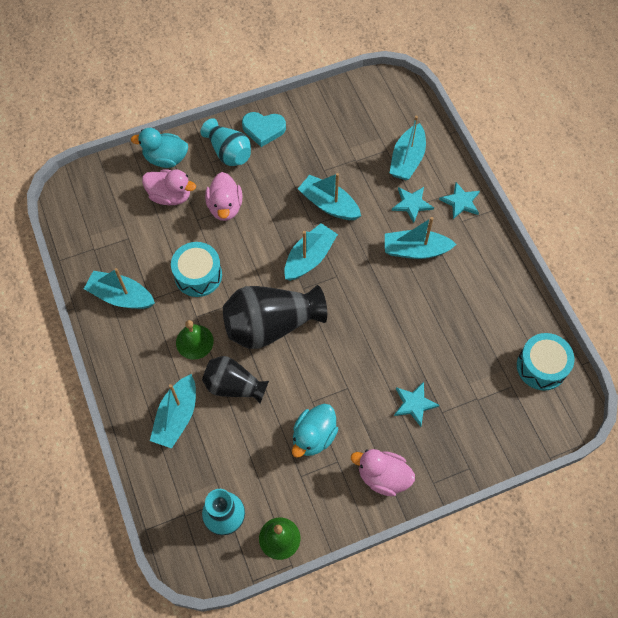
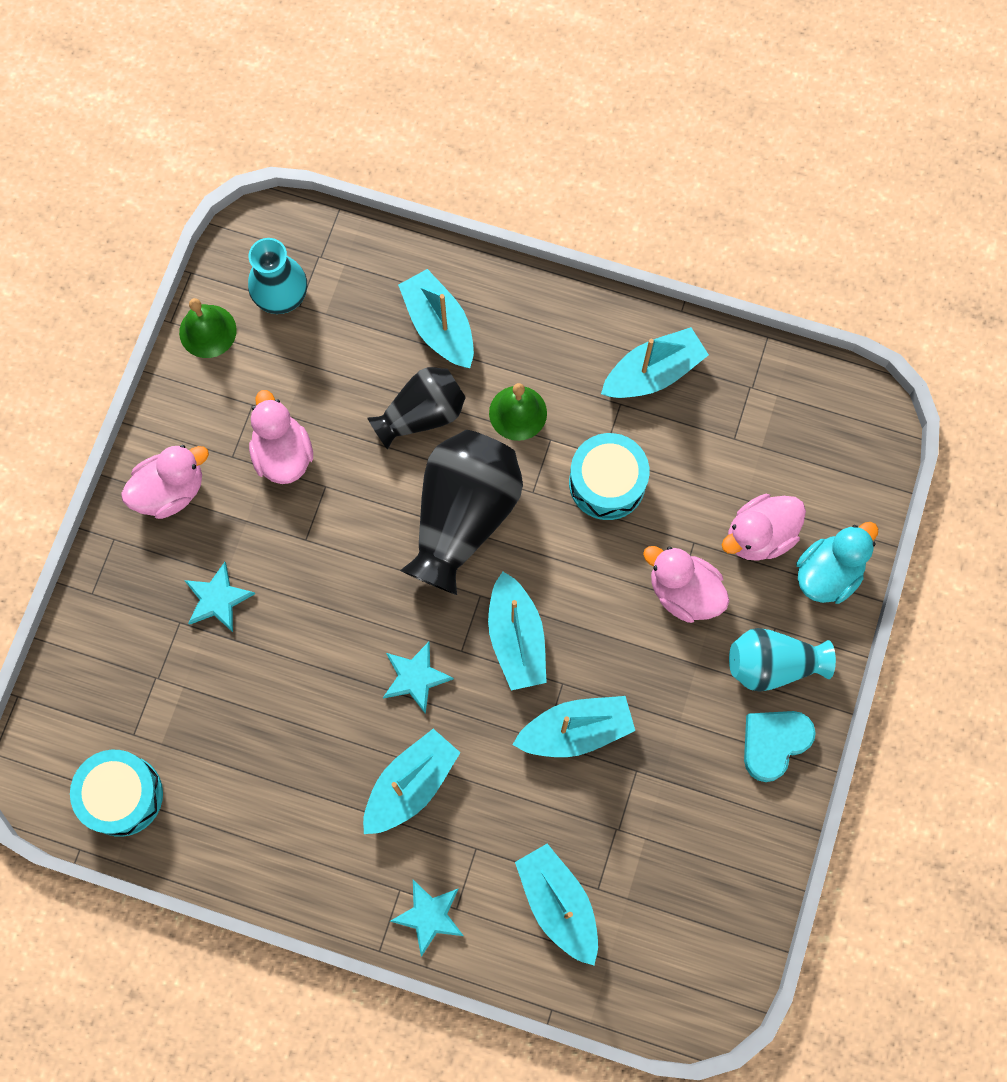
camera: 130 degrees right, 10 degrees up
(314, 436) = (283, 454): turquoise duck -> pink duck
(412, 204) = (483, 844): turquoise star -> turquoise star (415, 677)

